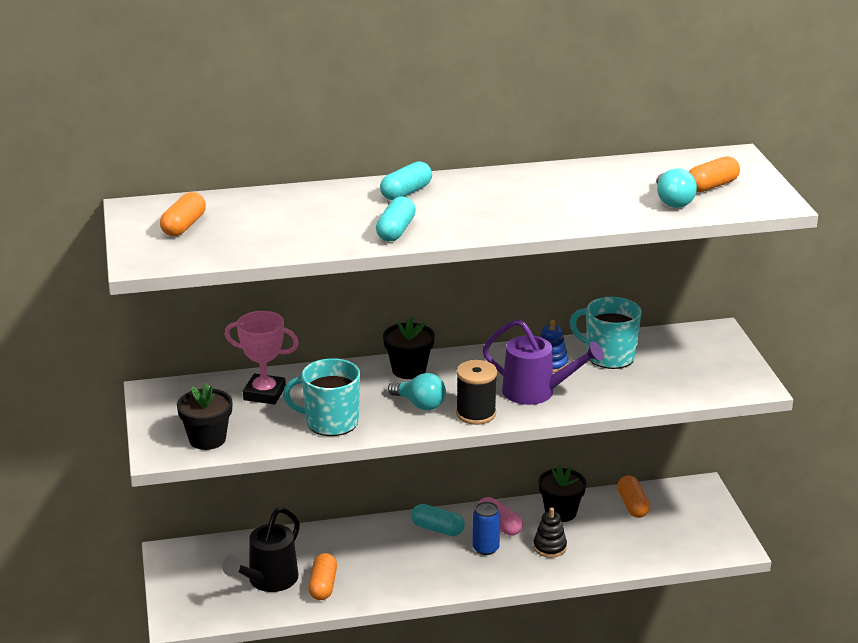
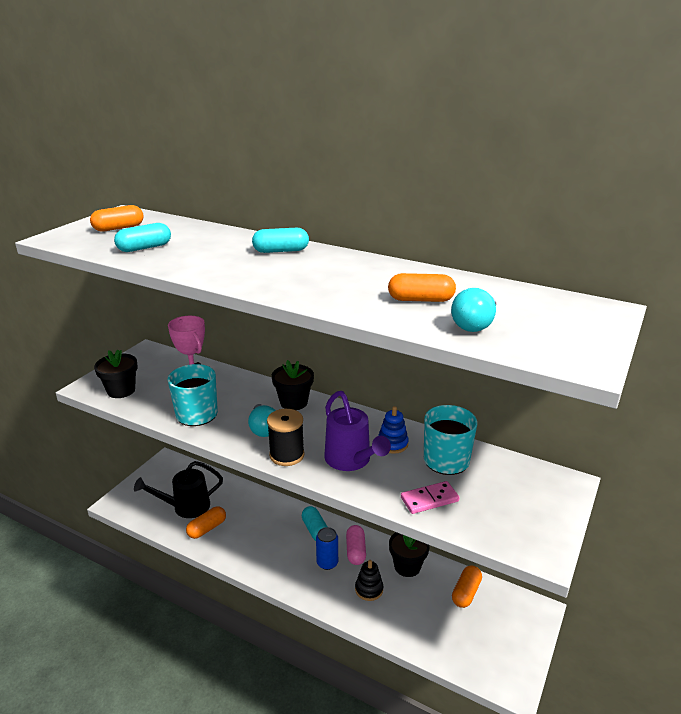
camera: 40 degrees right, 0 degrees up
(396, 231) = (219, 270): turquoise capsule -> turquoise capsule (144, 248)
(637, 390) = (429, 499): none -> pink domino
(712, 186) = (538, 325): orange capsule -> orange capsule (420, 300)

